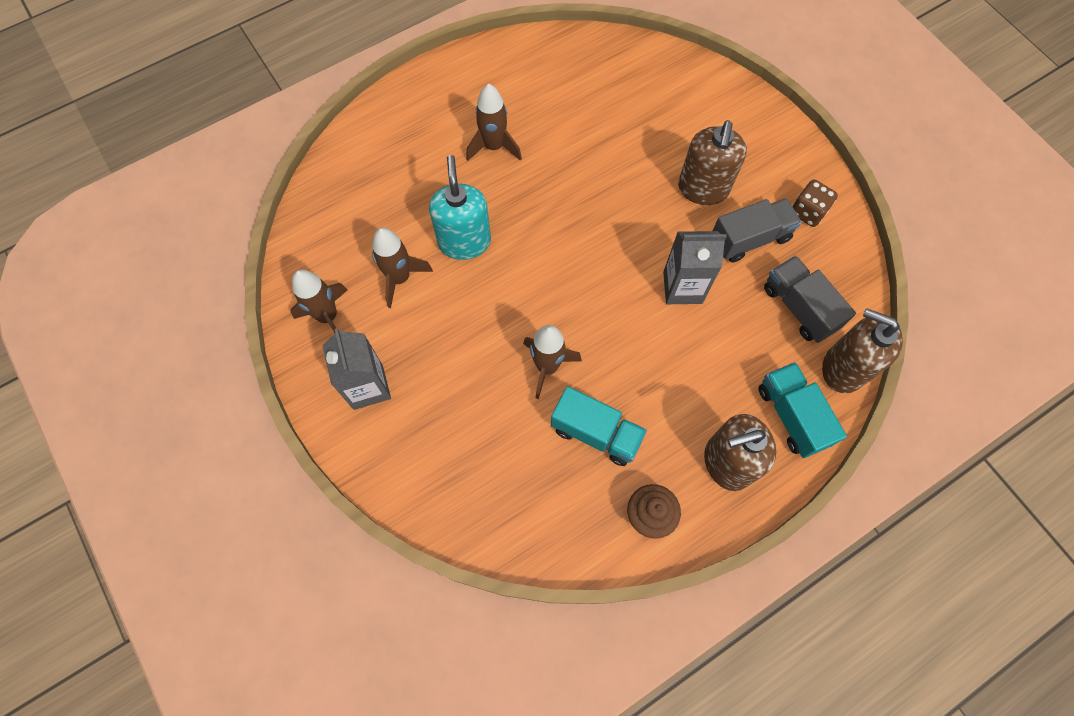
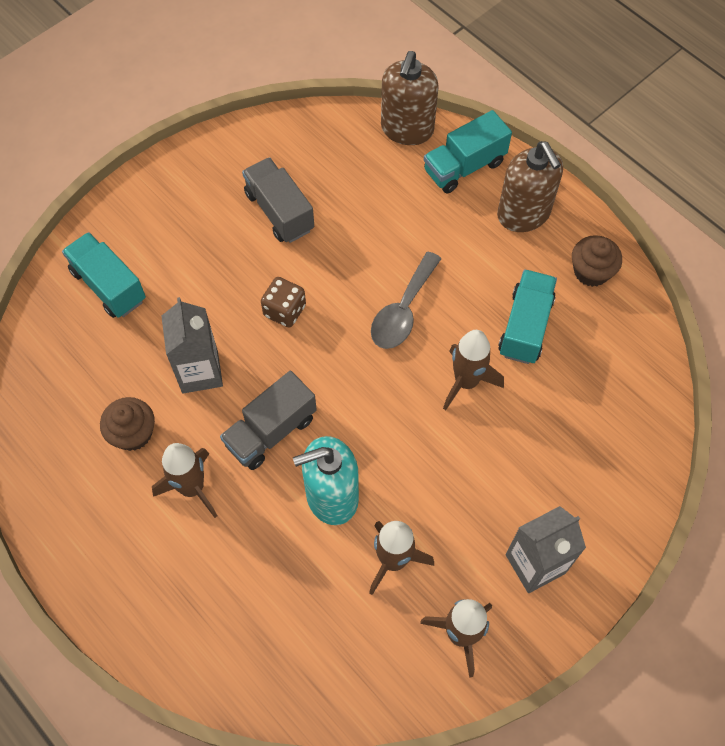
camera: 100 degrees left, 5 degrees down
(548, 111) = (133, 433): none -> brown cupcake
(629, 326) = (403, 311): none -> grey spoon
(682, 287) = (348, 267): grey carton -> grey carton (200, 372)
(686, 104) = (109, 285): none -> turquoise truck
(703, 189) = (224, 259): brown soap dispenser -> none
(799, 307) = (350, 166): grey truck -> grey truck (271, 431)
(808, 212) = (239, 163): brown dice -> brown dice (284, 310)

